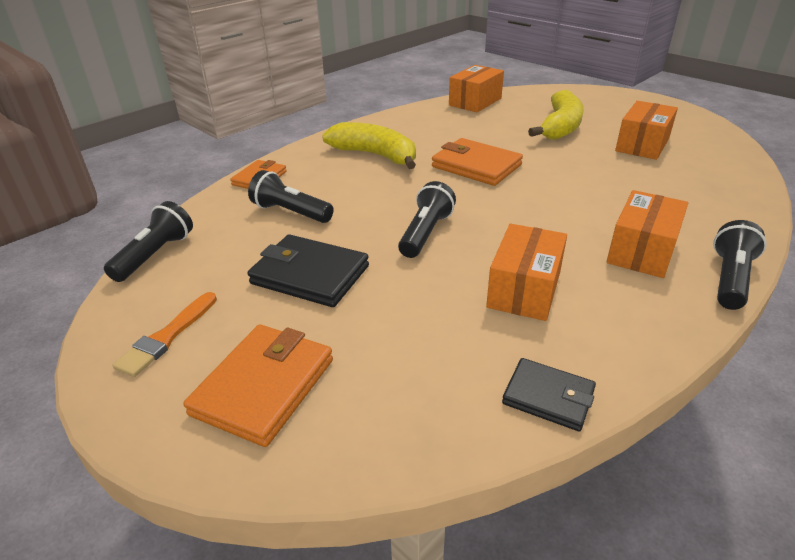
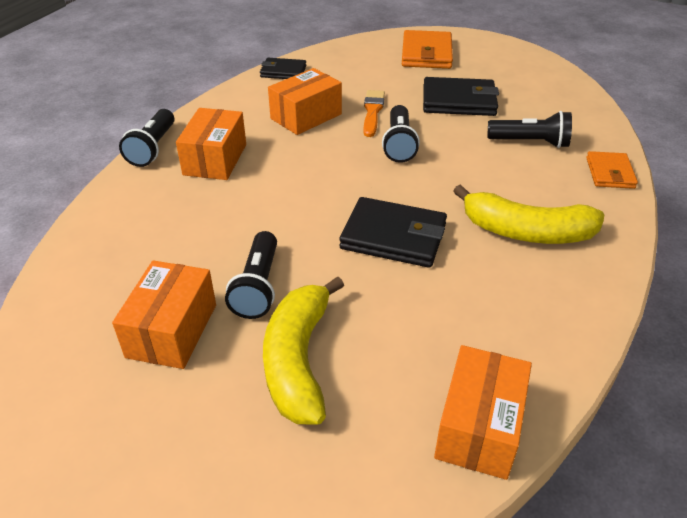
camera: 160 degrees right, 5 degrees up
(155, 255) = (582, 94): black flashlight -> black flashlight (258, 286)
(167, 337) = (502, 61): orange brush -> orange brush (372, 112)
(476, 166) = (393, 236): orange wallet -> black wallet
(524, 289) = (306, 116): orange box -> orange box turned 45 degrees clockwise

